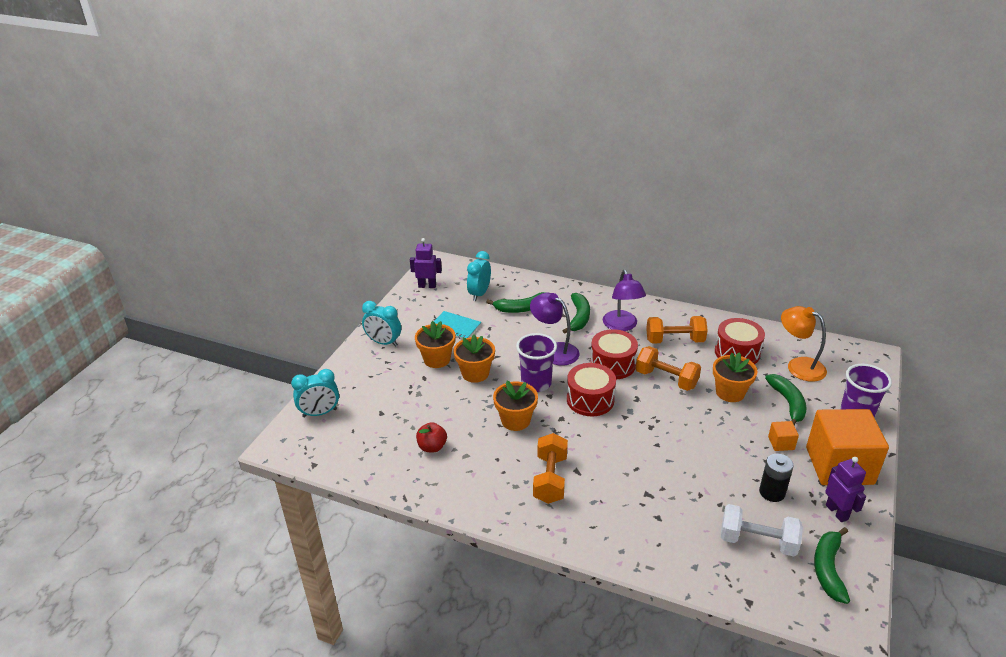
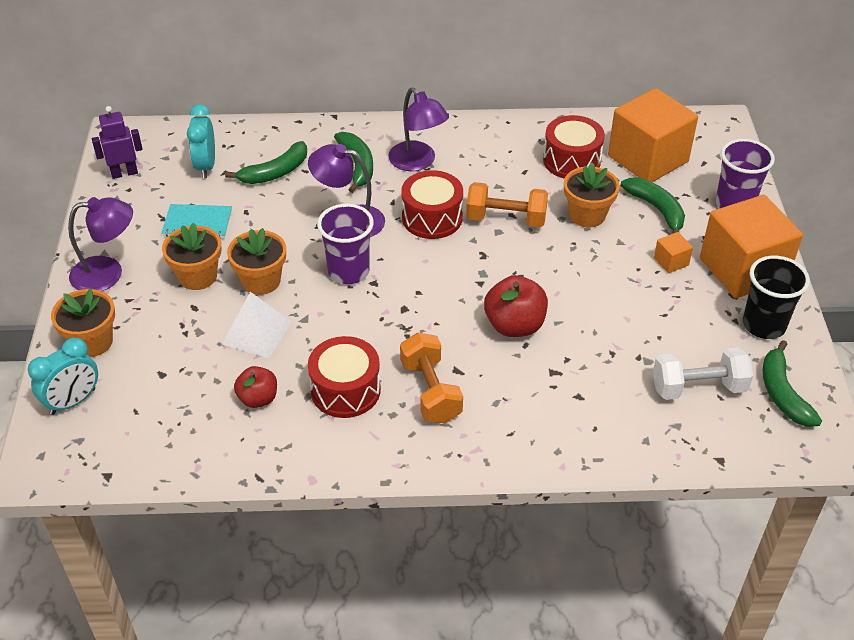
camera: 25 degrees left, 10 degrees up
(383, 342) = (108, 273): turquoise clock -> purple lamp
(454, 405) = (256, 332): none -> white pyramid
(515, 420) = (348, 329): orange flower pot -> orange flower pot (92, 342)
(590, 400) = (427, 273): red drum -> red drum (345, 390)
(635, 453) = (514, 325): none -> red apple
(675, 340) = (491, 165): orange dumbbell -> none
(772, 492) = (687, 324): black battery -> none
(798, 366) = (647, 159): orange lamp -> orange cube
(837, 512) = (764, 325): purple robot -> black cup

